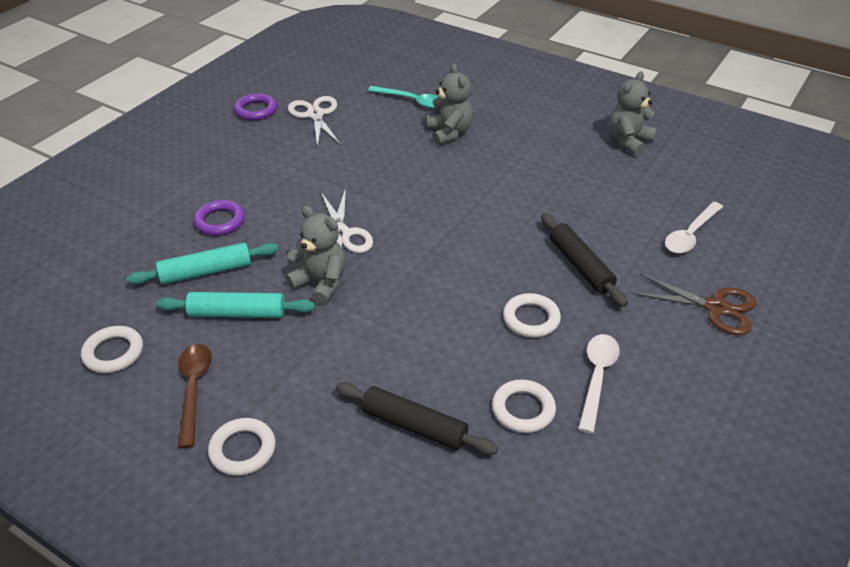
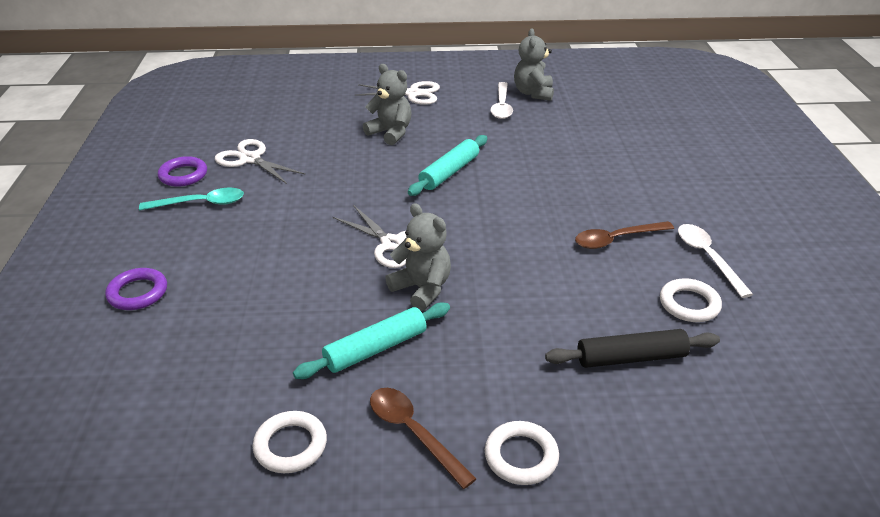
camera: 35 degrees left, 5 degrees down
(206, 271) = (300, 328): turquoise rolling pin -> turquoise rolling pin (449, 172)
(220, 221) = (261, 280): purple ring -> purple ring (138, 293)
(321, 283) = (422, 289): grey teddy bear -> grey teddy bear turned 45 degrees clockwise
(412, 101) = (328, 120): turquoise spoon -> turquoise spoon (200, 203)
(511, 101) = (412, 94): none -> white scissors
(531, 319) = (616, 239): white ring -> brown spoon
(580, 266) = (604, 188): black rolling pin -> none
(690, 234) = (648, 139): white spoon -> white spoon (501, 106)
(715, 308) = (720, 178): brown scissors -> none

